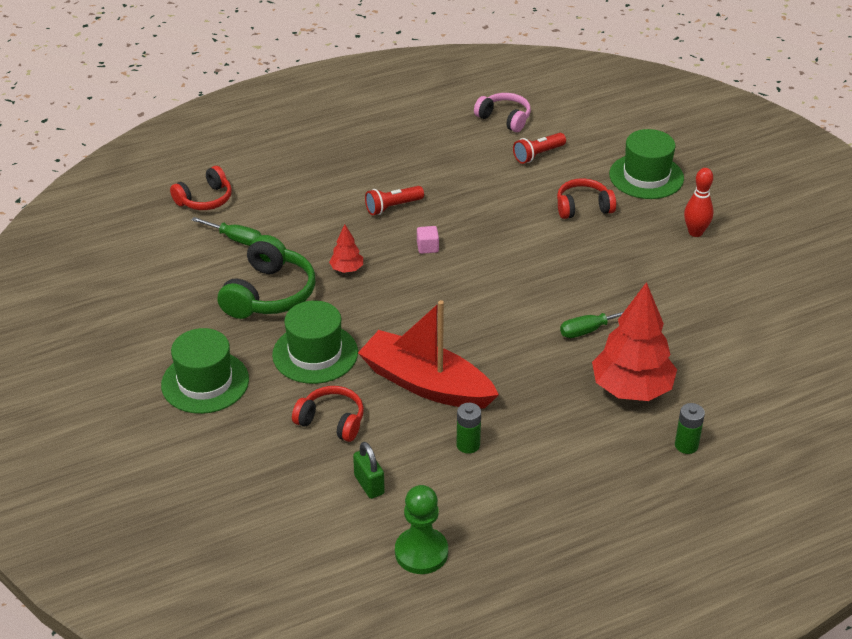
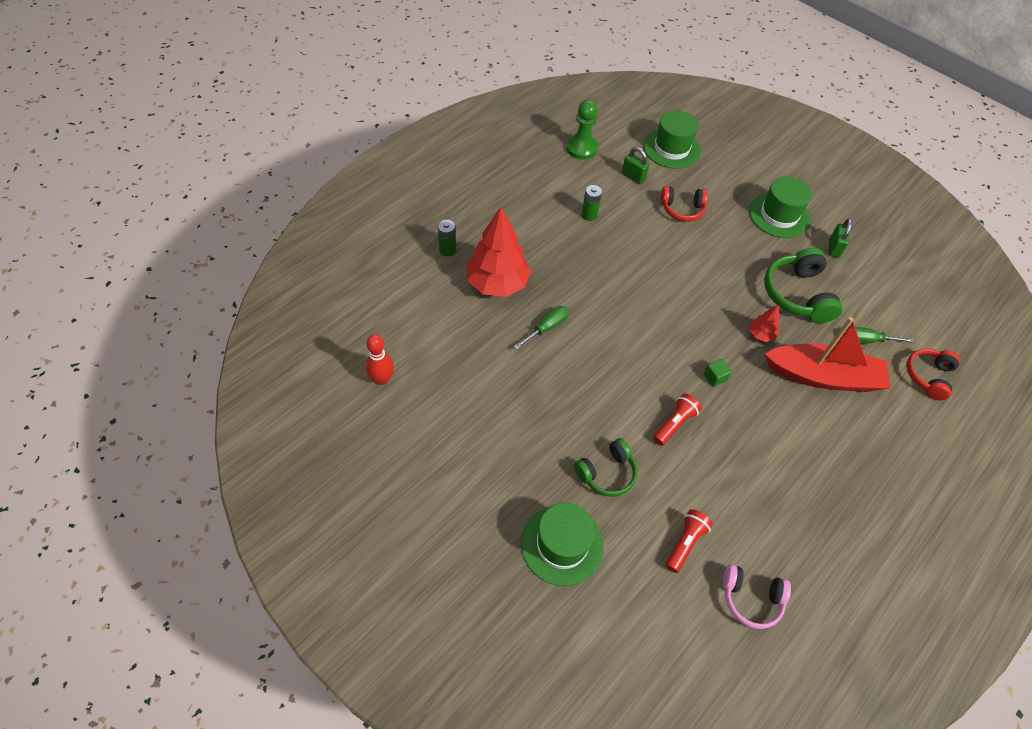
camera: 155 degrees right, 15 degrees up
(174, 328) = (833, 248): none -> green padlock
(315, 353) = (728, 254): green hat -> green hat (671, 148)
(392, 207) = (773, 417): red flashlight -> red flashlight (674, 424)
(426, 384) = (640, 250): red boat -> red boat (823, 376)
(427, 247) = (714, 377): pink cube -> green cube
(583, 207) = (606, 473): red headphones -> green headphones
(695, 232) = (490, 471): red bowling pin -> red bowling pin (382, 379)

